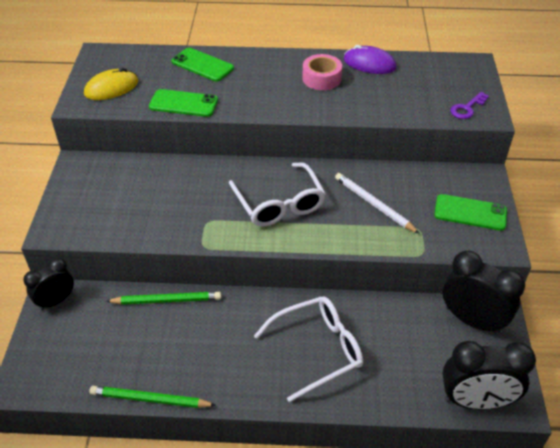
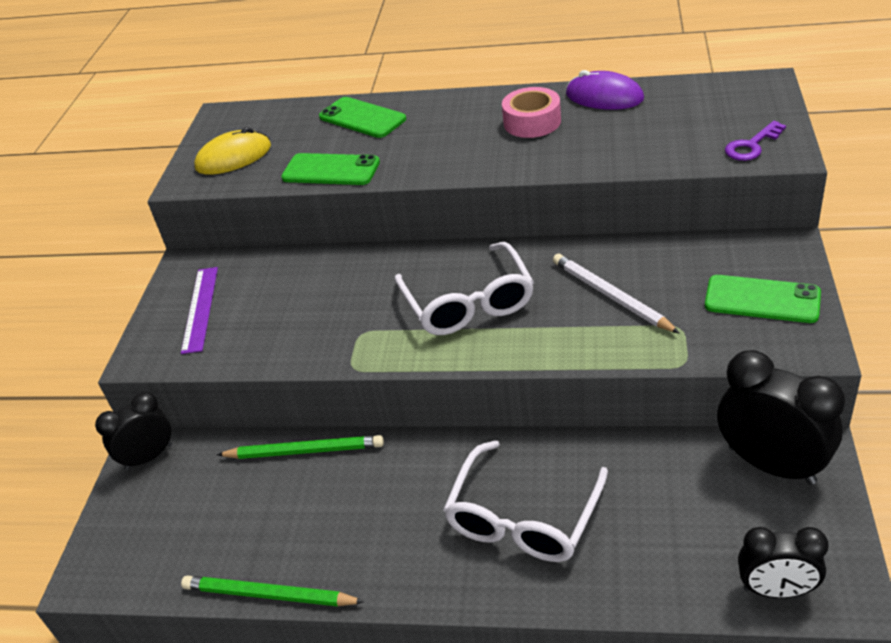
camera: 10 degrees right, 5 degrees down
(90, 197) = (200, 309): none -> purple ruler
(317, 350) = (523, 517): white glasses -> white glasses turned 135 degrees clockwise
(475, 401) = (776, 590): black clock -> black clock, size x0.63

